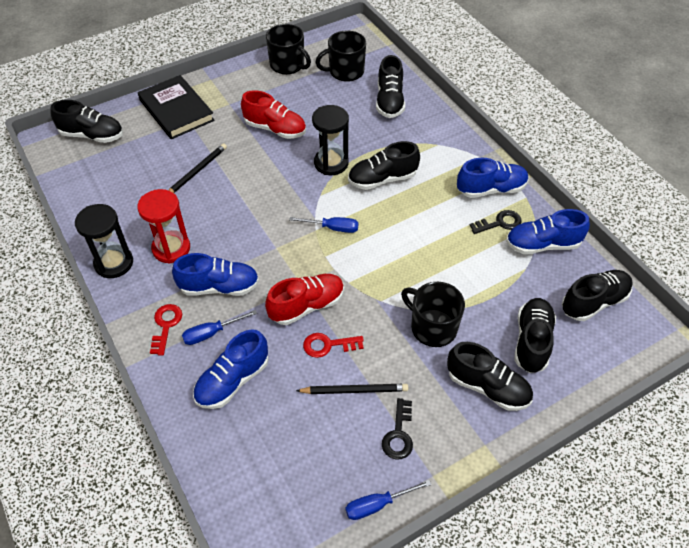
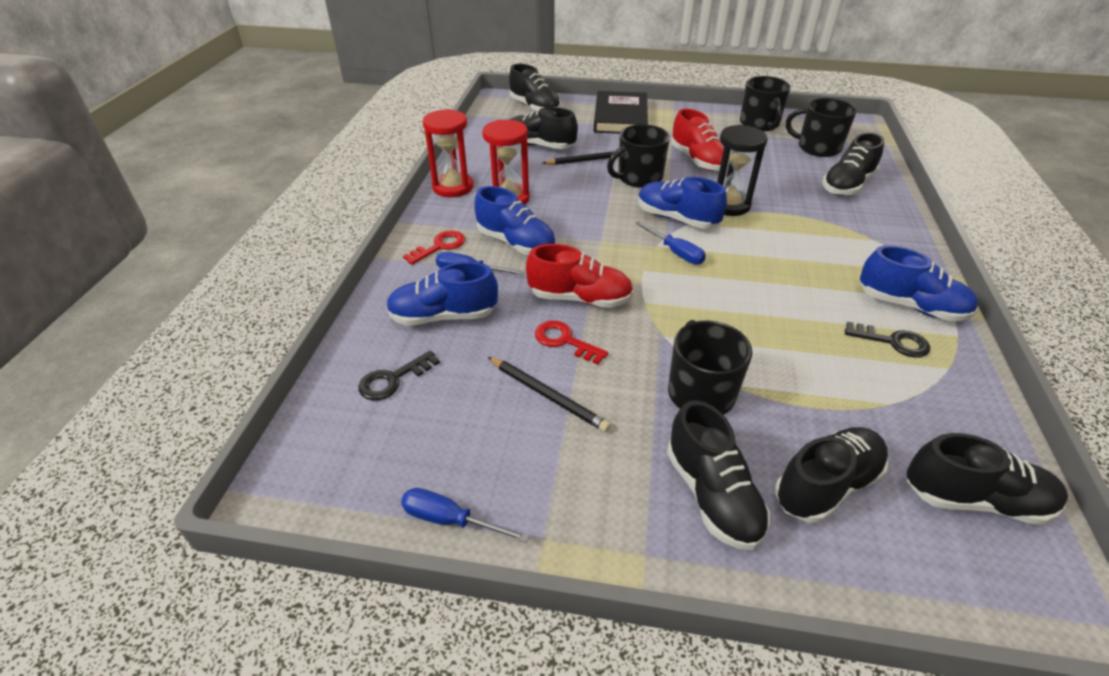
camera: 40 degrees right, 10 degrees down
(114, 263) = (453, 187): black hourglass -> red hourglass
(249, 171) = (638, 178): none -> black mug
(382, 179) = (774, 239): black shoe -> black shoe (539, 146)
(398, 434) = (550, 468): black key -> black key (393, 379)
(542, 245) = (940, 393): blue shoe -> blue shoe (676, 219)

